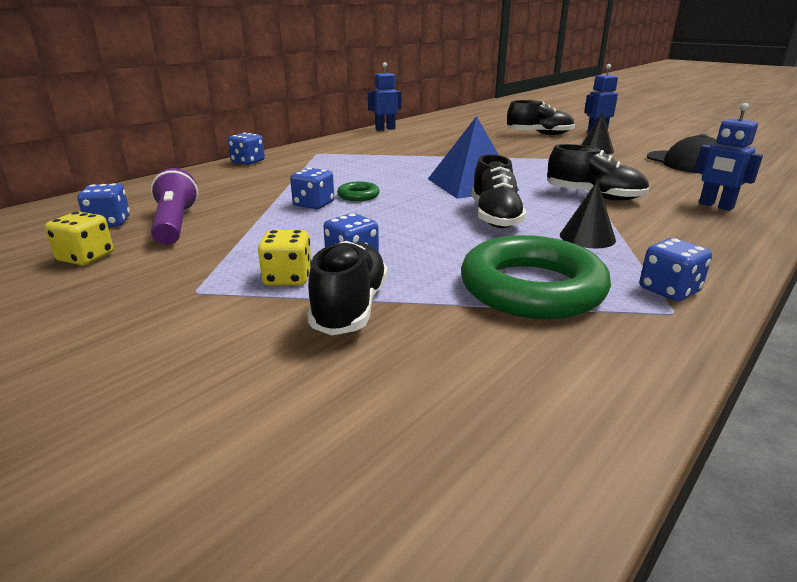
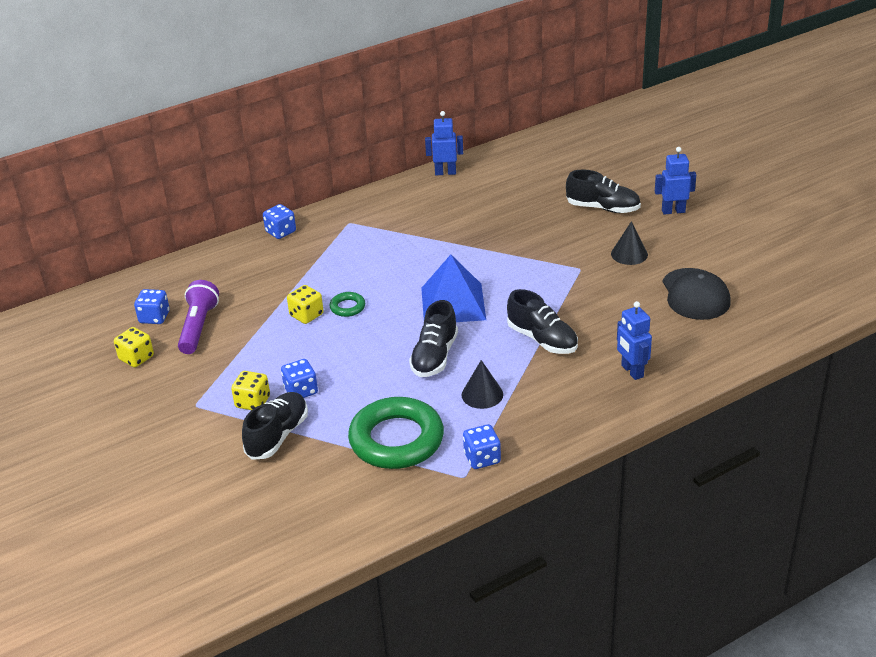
camera: 20 degrees right, 10 degrees up
(313, 204) = (306, 315): blue dice -> yellow dice

